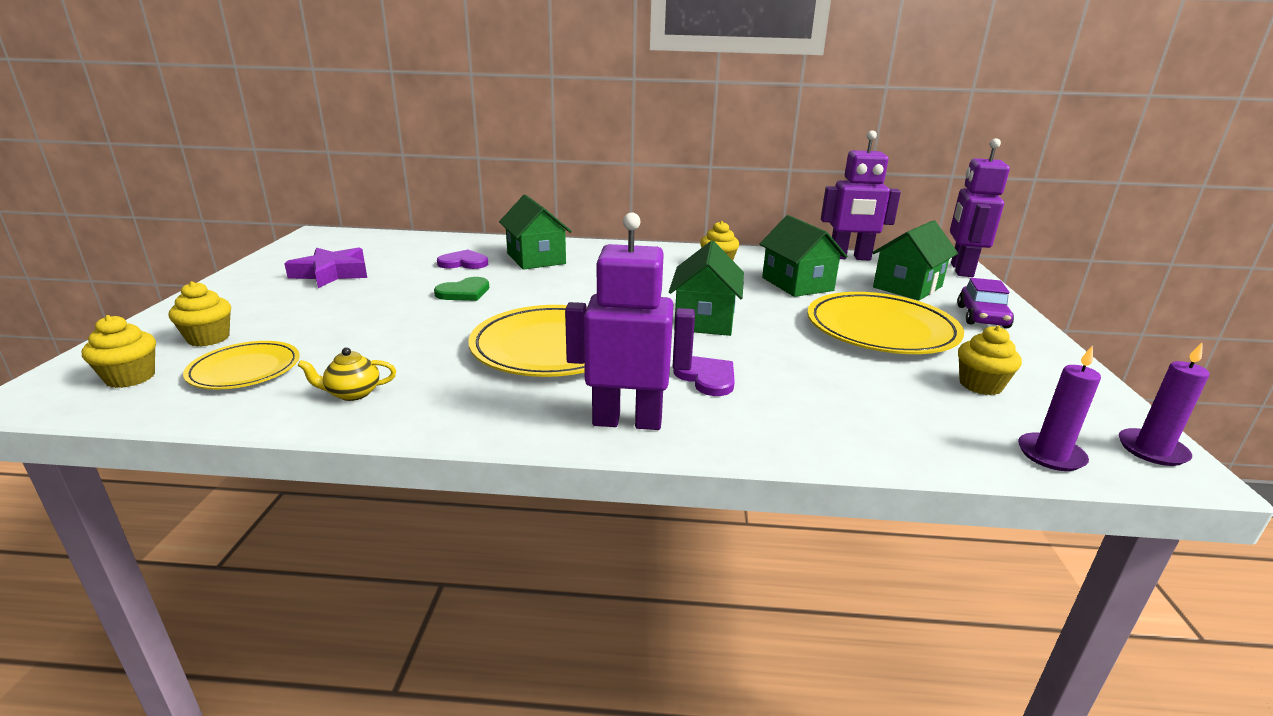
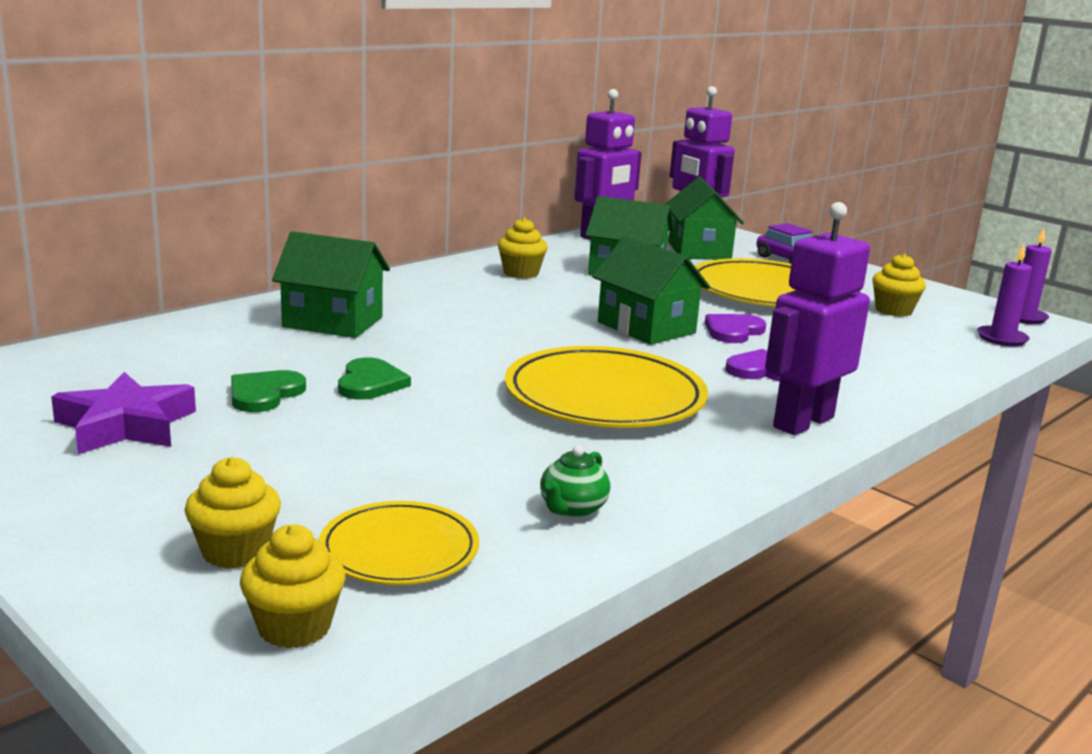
camera: 50 degrees left, 5 degrees down
(352, 393) = (572, 509): yellow teapot -> green teapot
(410, 280) = (264, 394): none -> green heart
(463, 263) = (262, 353): purple heart -> purple heart (733, 331)

